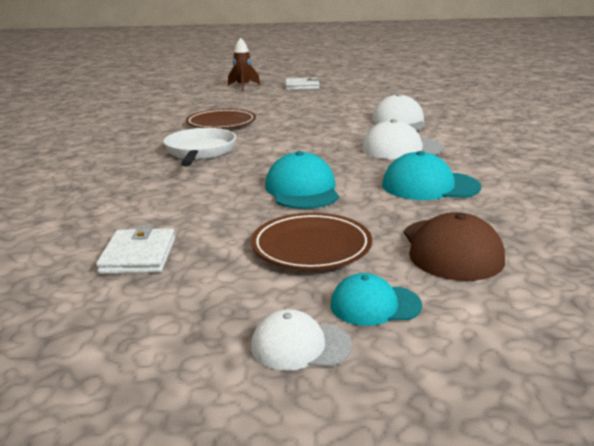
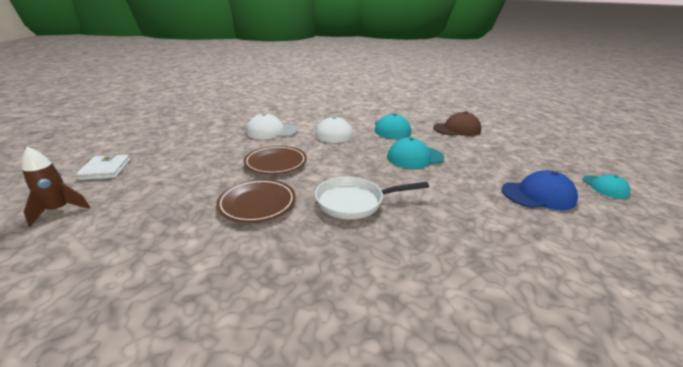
camera: 100 degrees left, 5 degrees up
(138, 255) = (538, 195): white wallet -> blue cap
(300, 346) = (551, 152): white cap -> none
(311, 247) = (481, 153): brown plate -> brown plate (276, 163)
(375, 305) = (512, 141): turquoise cap -> turquoise cap (604, 187)

